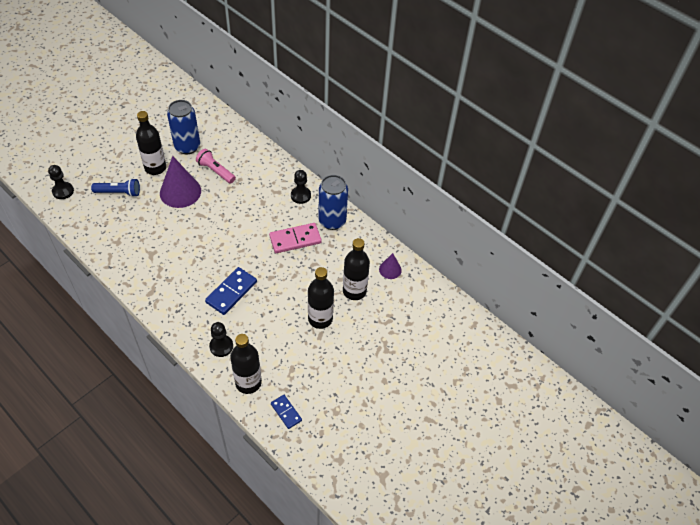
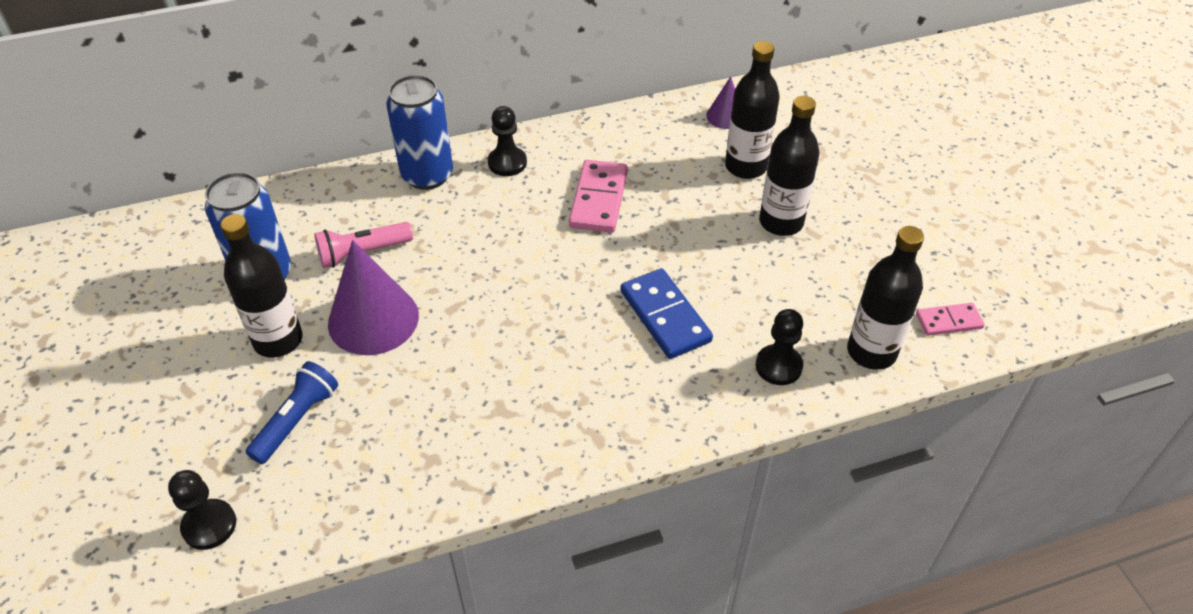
camera: 60 degrees left, 5 degrees down
(286, 412) = (948, 321): blue domino -> pink domino
(332, 221) = (588, 145): blue can -> blue can (427, 175)

